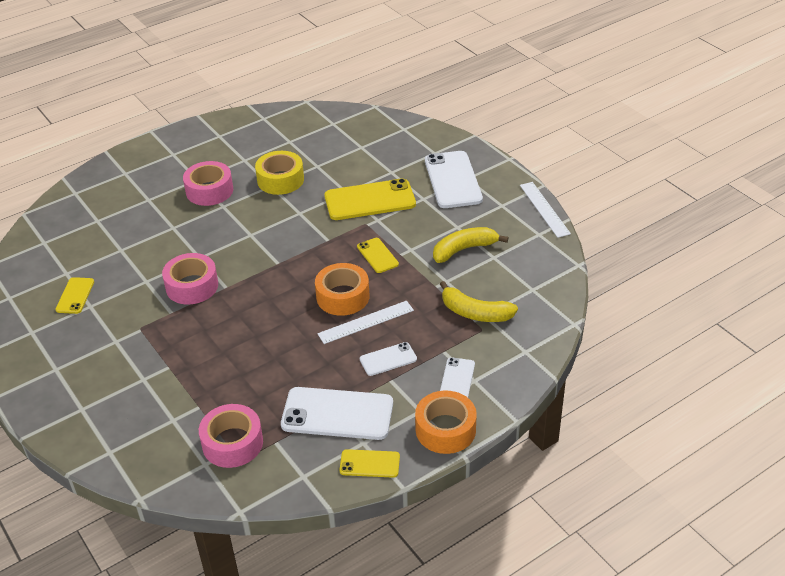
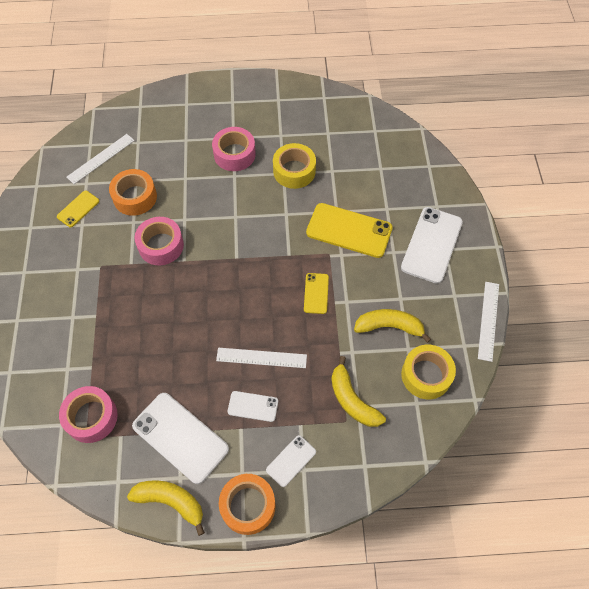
camera: 30 degrees right, 20 degrees up
(66, 248) = (101, 158): none -> white ruler
(343, 297) = (261, 321): orange tape -> orange tape (135, 197)
(369, 463) = (171, 501): yellow phone -> yellow banana
(524, 267) = (426, 375): none -> yellow tape

